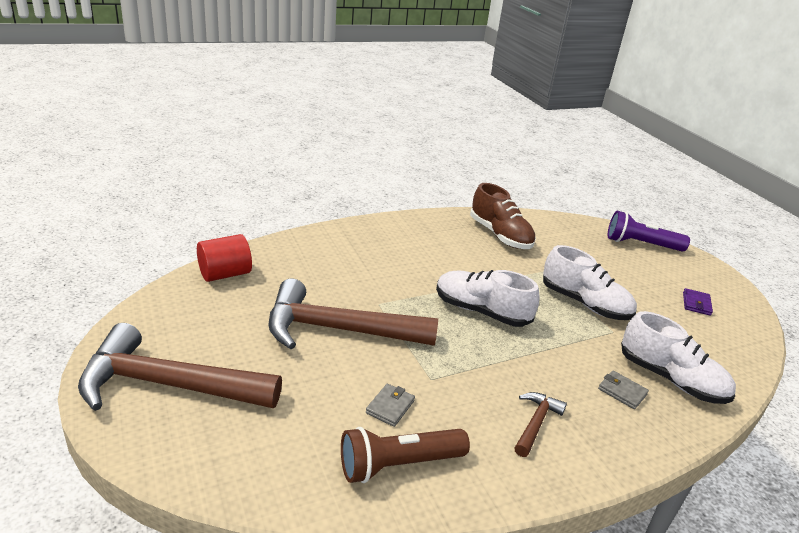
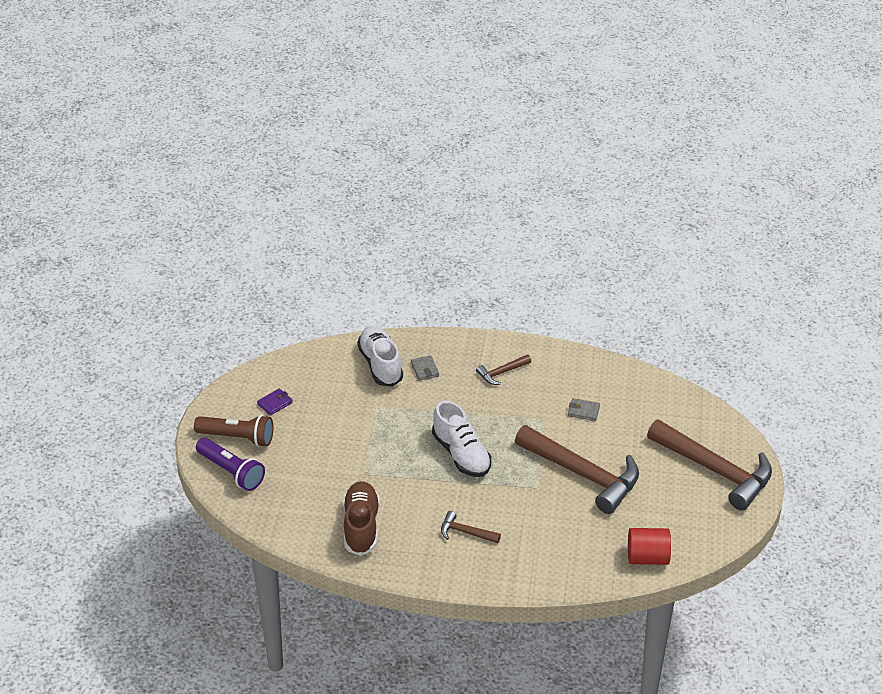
camera: 145 degrees left, 10 degrees up
(390, 407) = (583, 411): grey wallet -> grey wallet turned 45 degrees clockwise
(398, 464) = (600, 381): brown flashlight -> brown flashlight (237, 438)
(413, 251) = (465, 532): none -> brown hammer
(585, 303) = (369, 433): white shoe -> none

